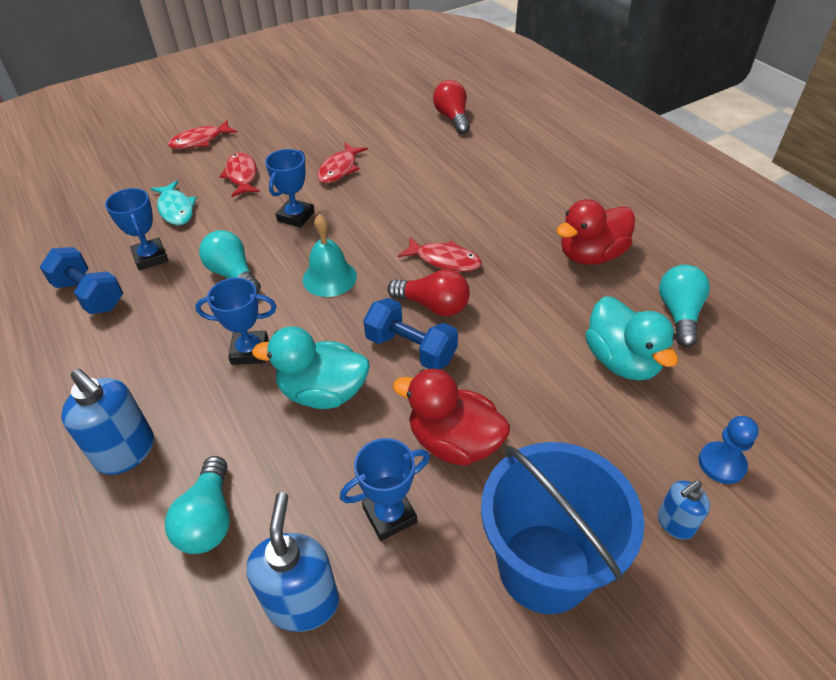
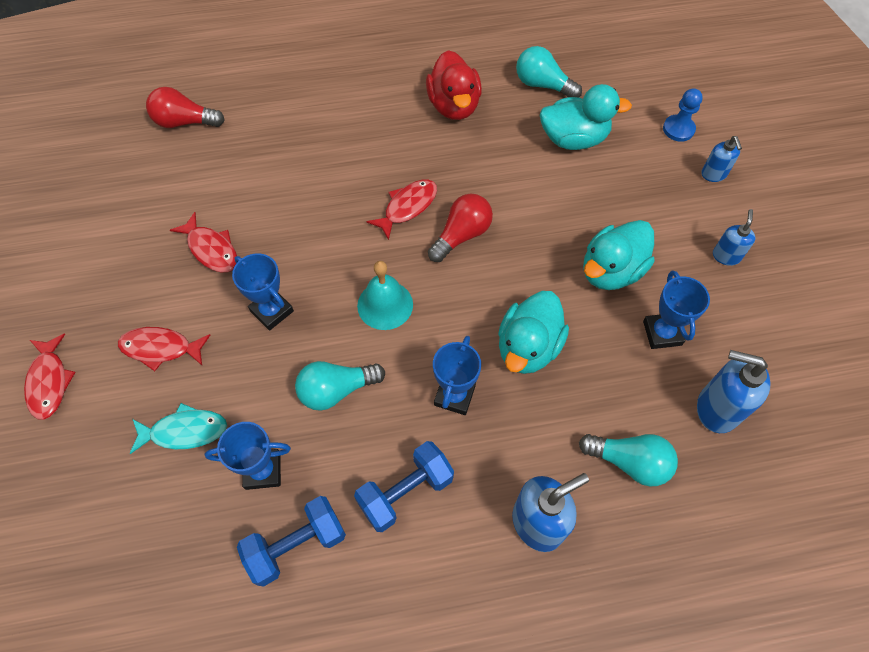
camera: 70 degrees left, 15 degrees up
(411, 349) = (505, 268): blue dumbbell -> blue dumbbell (405, 492)
(454, 442) = (611, 271): red duck -> turquoise duck
(544, 567) = (726, 256): blue bucket -> blue soap dispenser

